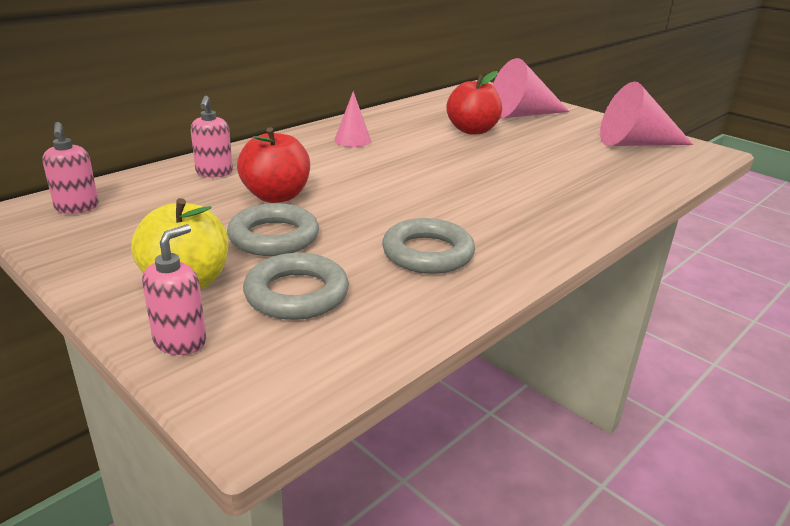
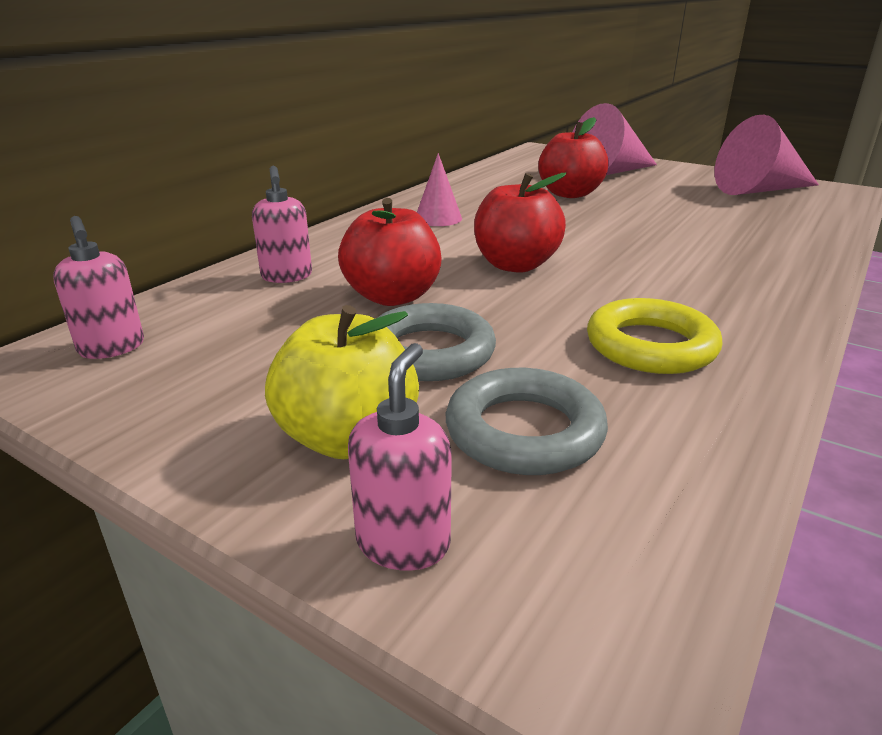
camera: 10 degrees left, 0 degrees up
(381, 183) = (515, 265): none -> red apple
(427, 253) = (650, 346): grey ring -> yellow ring

